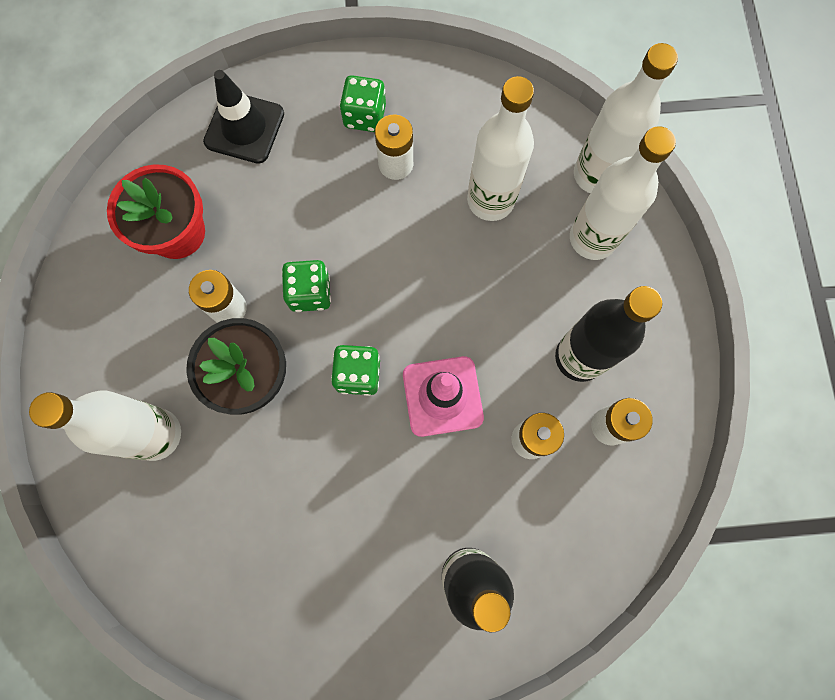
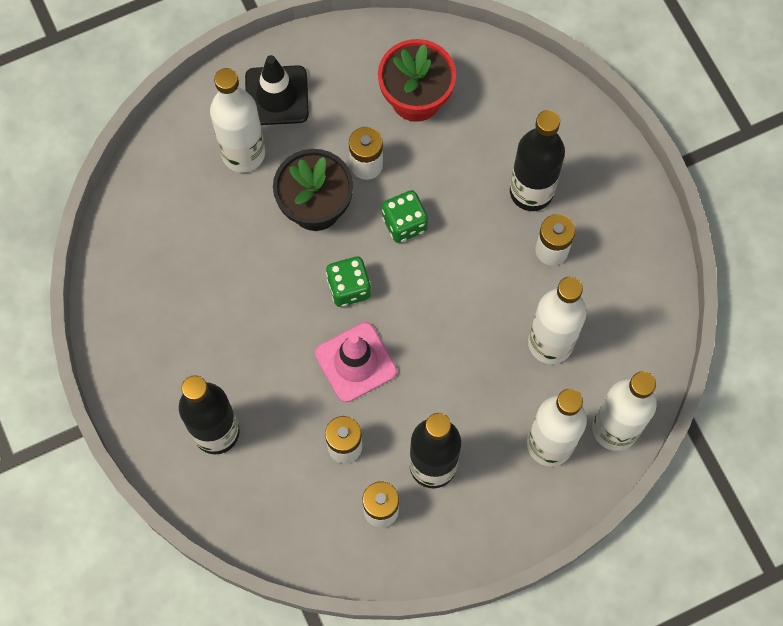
camera: 70 degrees right, 5 degrees down
(244, 128) = (533, 112): black traffic cone -> black traffic cone (276, 96)
(327, 160) = (531, 192): none -> black bottle
(365, 116) = (587, 207): green dice -> none

